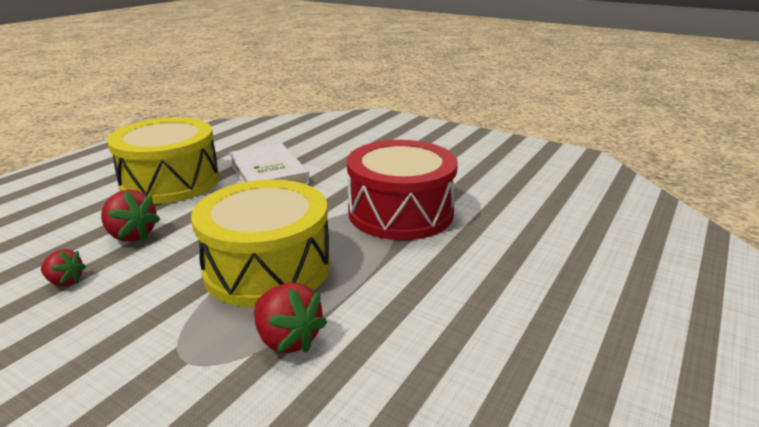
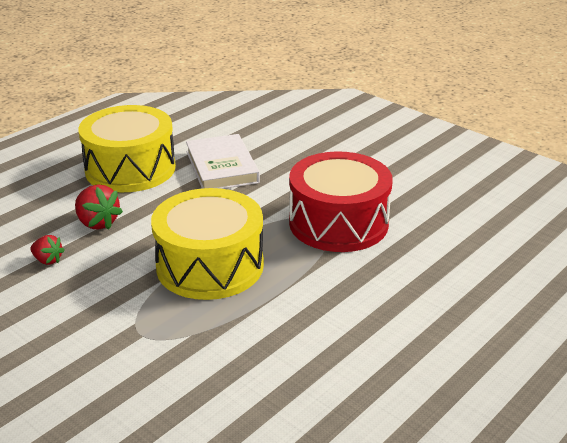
camera: 10 degrees right, 5 degrees up
(287, 339) = (218, 327): red strawberry -> none

